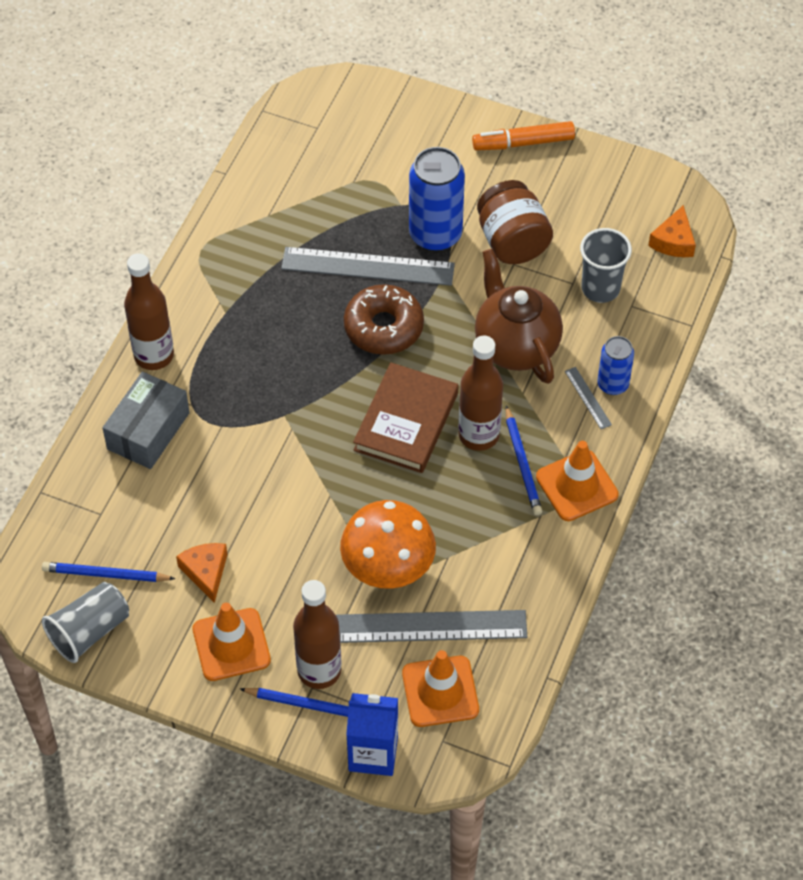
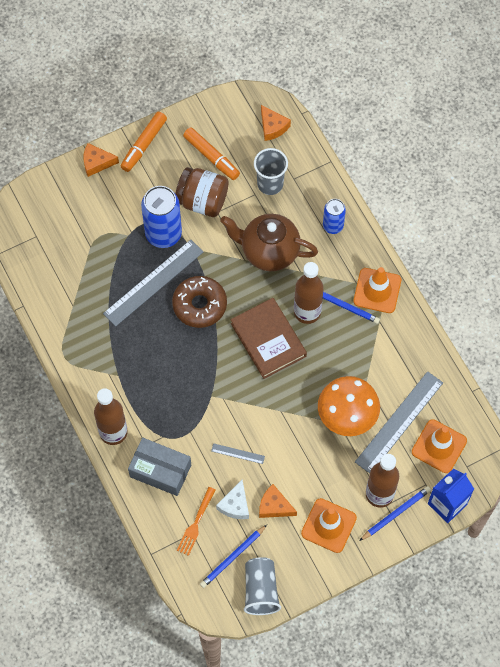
camera: 50 degrees left, 10 degrees up
(116, 509) = (196, 523): none -> orange fork
(148, 431) = (160, 471): grey box -> grey box turned 45 degrees counterclockwise
(172, 532) = (235, 505): none -> white cheese
(457, 118) = (97, 163): none -> orange cheese
(575, 212) = (211, 157): none -> orange marker
(588, 398) = (330, 243): grey ruler -> grey ruler (238, 453)

